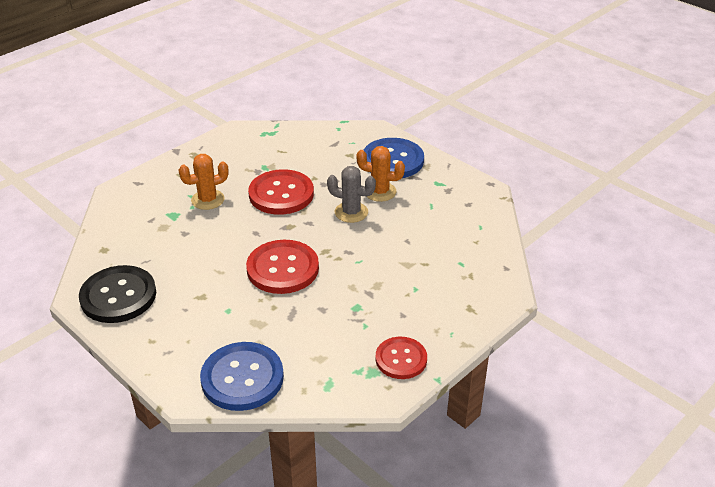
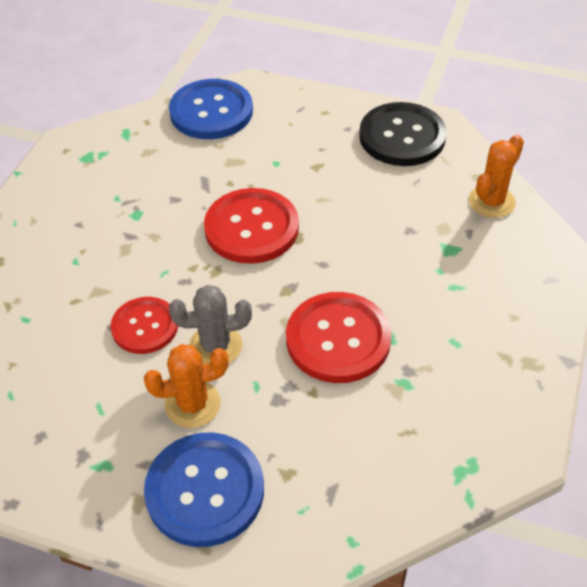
camera: 155 degrees right, 10 degrees up
(208, 200) = (430, 289): orange cactus -> orange cactus (491, 202)
(401, 359) = (62, 178): red button -> red button (145, 327)

